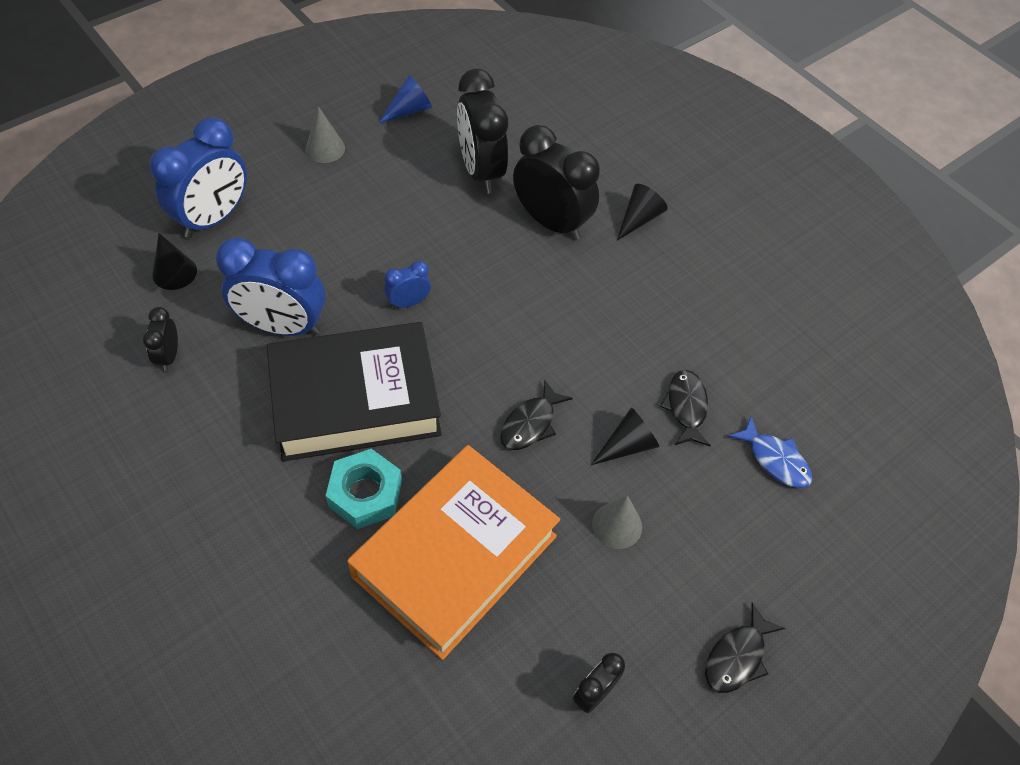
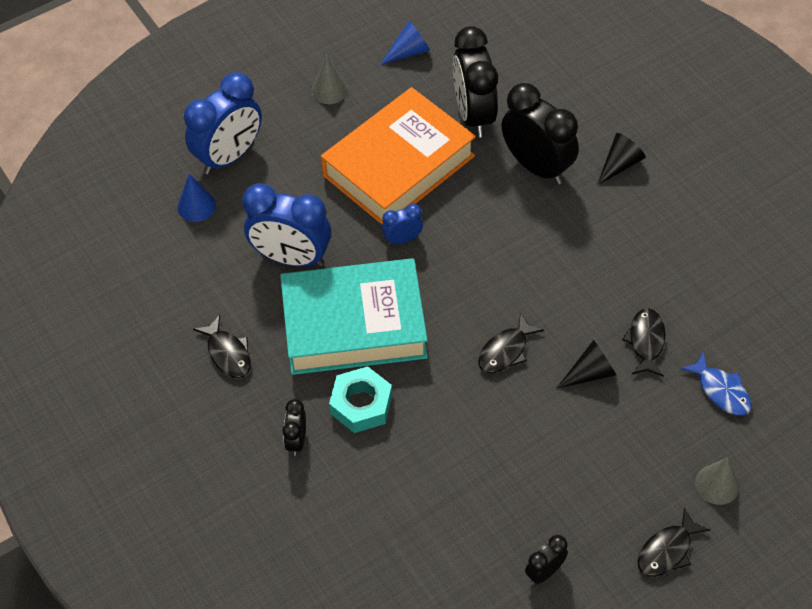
camera: 10 degrees right, 0 degrees up
(169, 356) = (194, 281): black clock -> black clock (296, 440)
(174, 272) = (196, 206): black cone -> blue cone
(206, 439) = (228, 353): none -> black fish
(355, 399) = (354, 324): black book -> turquoise book
(455, 556) = (435, 458): orange book -> orange book (398, 165)
(617, 525) = (575, 440): grey cone -> grey cone (717, 484)

